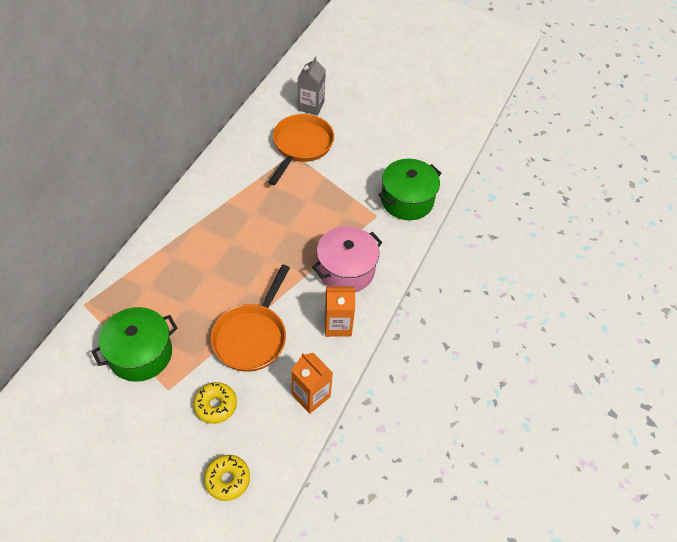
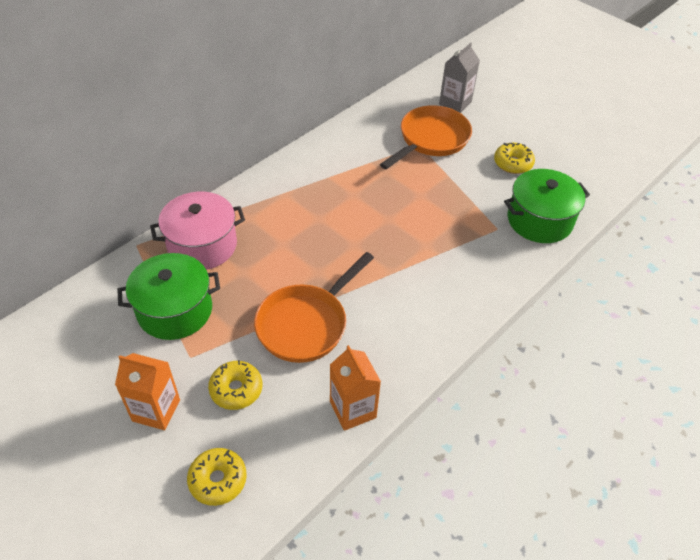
camera: 20 degrees right, 5 degrees down
(337, 325) = (412, 337): orange carton -> orange carton (156, 410)
(346, 270) = (441, 279): pink pot -> pink pot (202, 245)
(373, 153) = (513, 163): none -> yellow donut

